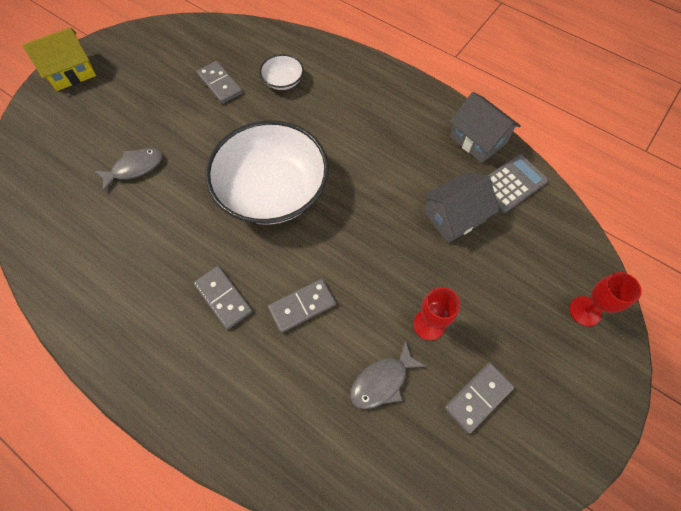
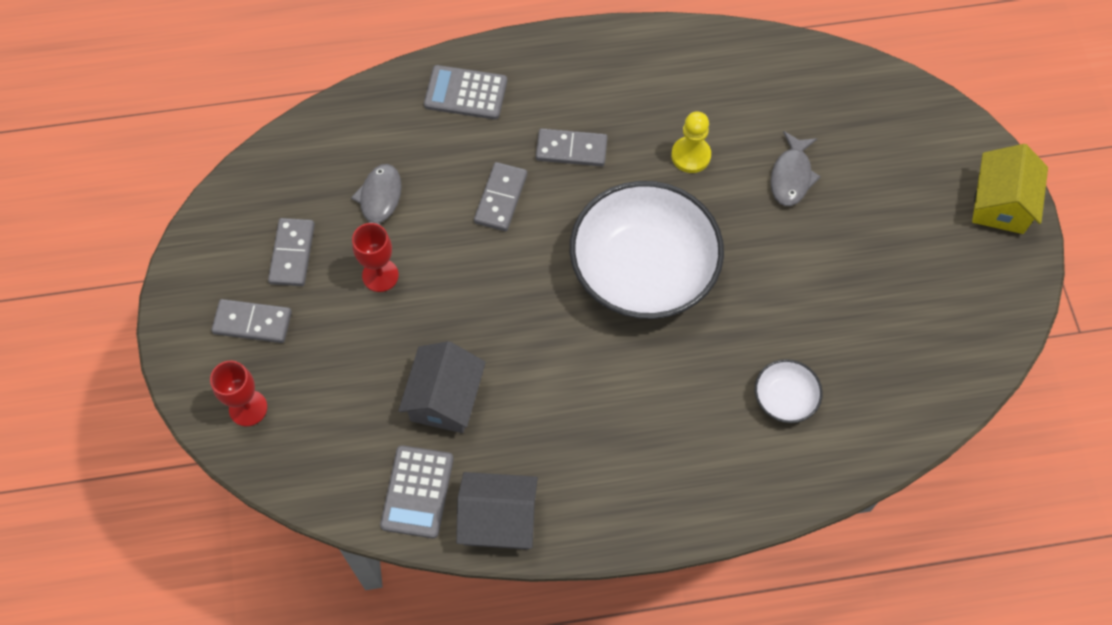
camera: 135 degrees right, 0 degrees up
(165, 228) = (690, 156): none -> yellow pawn
(220, 84) = (842, 331): grey domino -> grey domino (252, 323)
(239, 414) = (466, 93): none -> grey calculator

